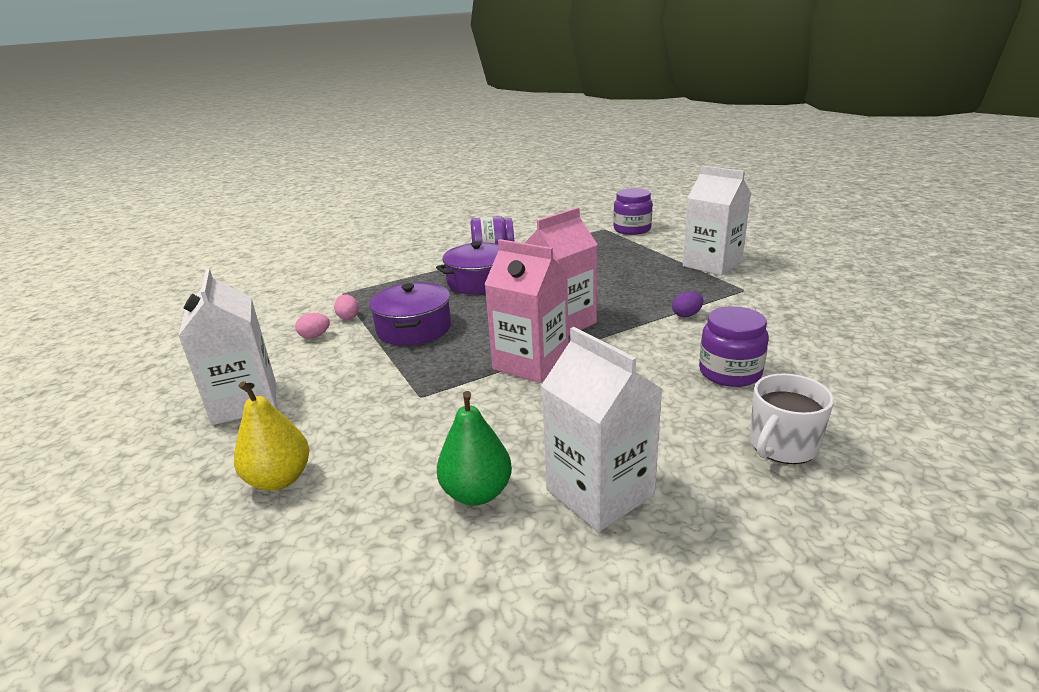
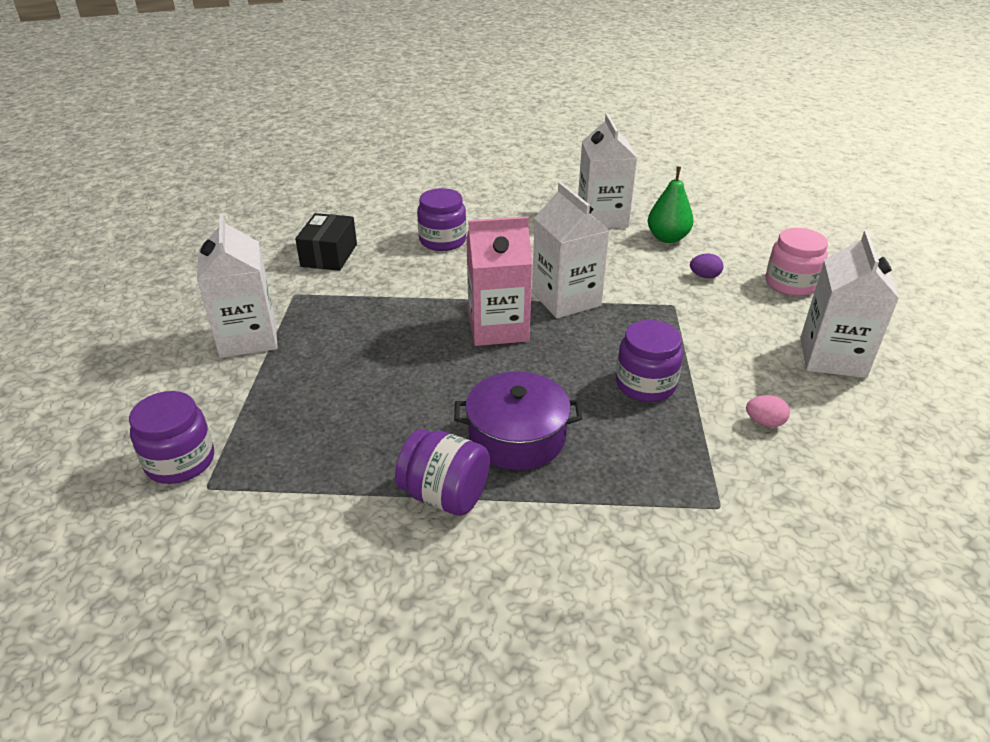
camera: 150 degrees left, 10 degrees up
(279, 479) = (790, 284): yellow pear -> pink jar
(348, 317) = (718, 441): pink egg -> none
(414, 328) = (645, 384): purple pot -> purple jar
(531, 363) = (566, 299): pink carton -> white carton
(686, 315) = (387, 291): purple egg -> purple egg (704, 276)
(782, 445) = (485, 203): white mug -> none
(791, 320) = (329, 255): none -> black box

